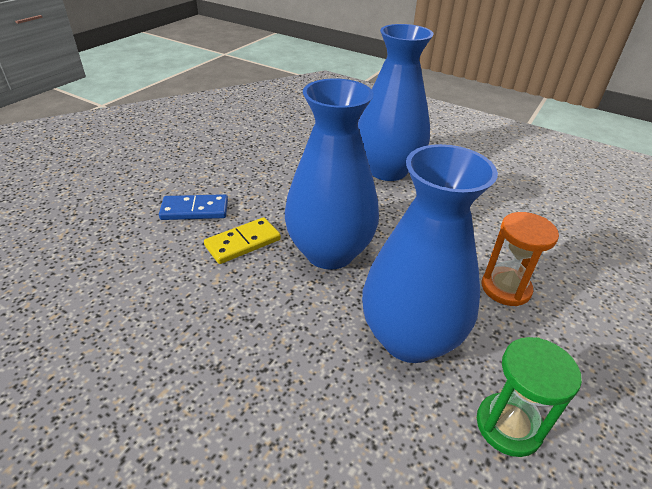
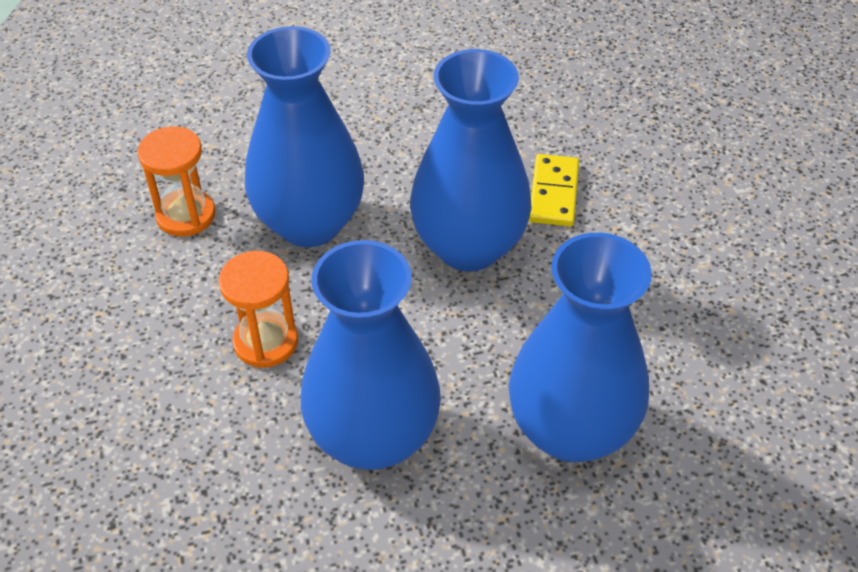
camera: 135 degrees right, 10 degrees up
(195, 210) = (653, 187): blue domino -> none
(479, 216) = (373, 437): none -> blue vase
(508, 426) = (186, 215): green hourglass -> orange hourglass

